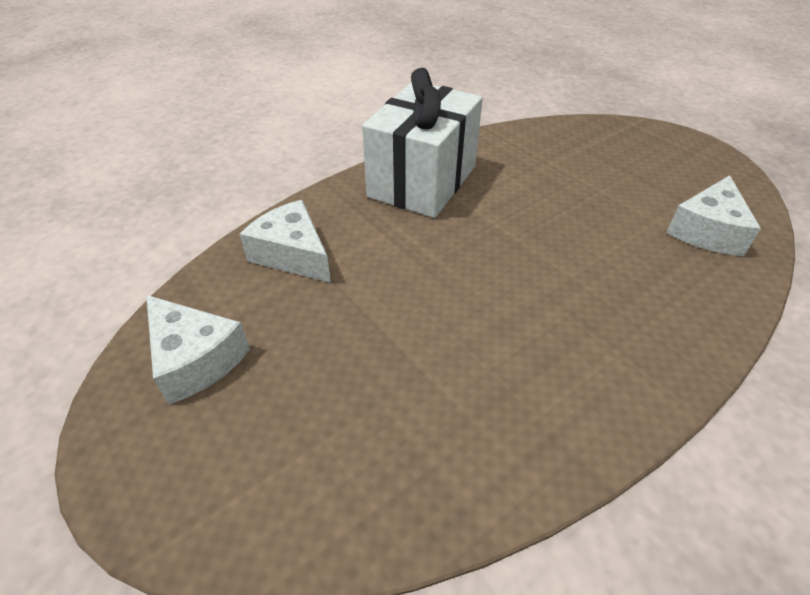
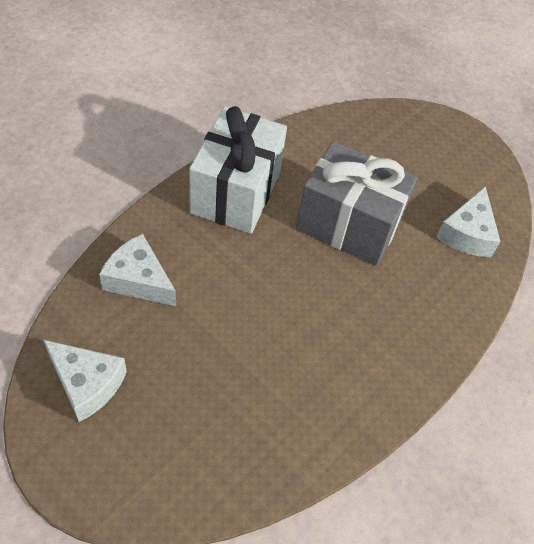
camera: 15 degrees left, 10 degrees up
(554, 215) = (348, 224): none -> grey gift

